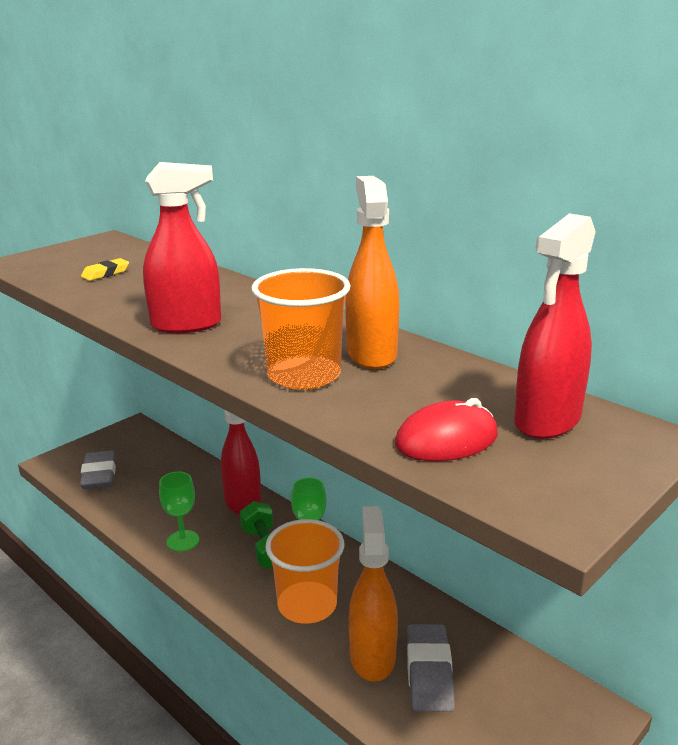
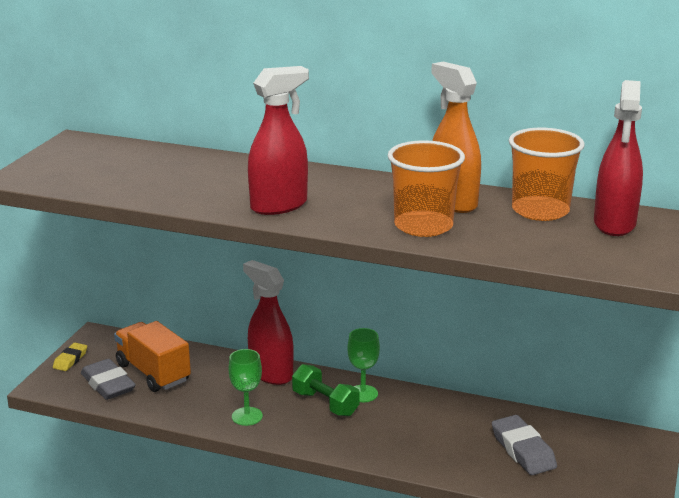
camera: 25 degrees left, 0 degrees up
(105, 273) = (134, 174): yellow eraser -> yellow eraser (70, 360)
(145, 473) = (153, 373): none -> orange truck
(307, 605) = (396, 433): orange cup -> orange cup (540, 211)
(372, 656) = (474, 452): orange spray bottle -> none
(446, 440) = (566, 248): red mouse -> none

